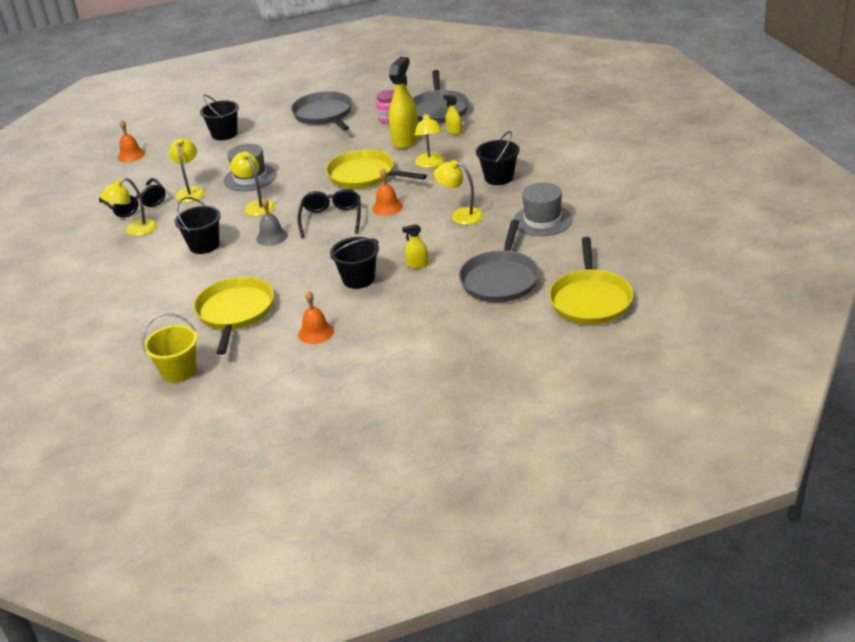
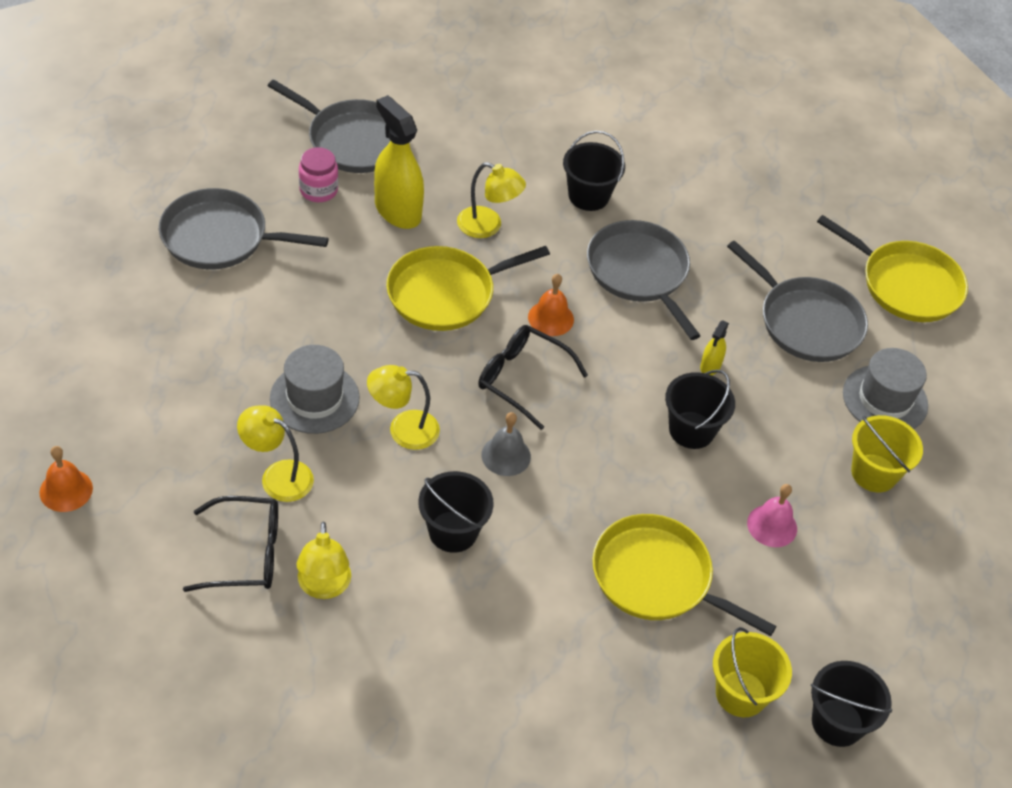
camera: 65 degrees left, 15 degrees up
(224, 134) = (139, 359): black bucket -> black bucket (837, 722)
(316, 333) = (772, 525): orange bell -> pink bell
(402, 351) = (874, 473): none -> yellow bucket
(454, 131) = (428, 161): yellow spray bottle -> none
(460, 215) = (639, 273): yellow lamp -> grey pan
(542, 220) = (719, 222): grey hat -> grey hat (885, 399)

